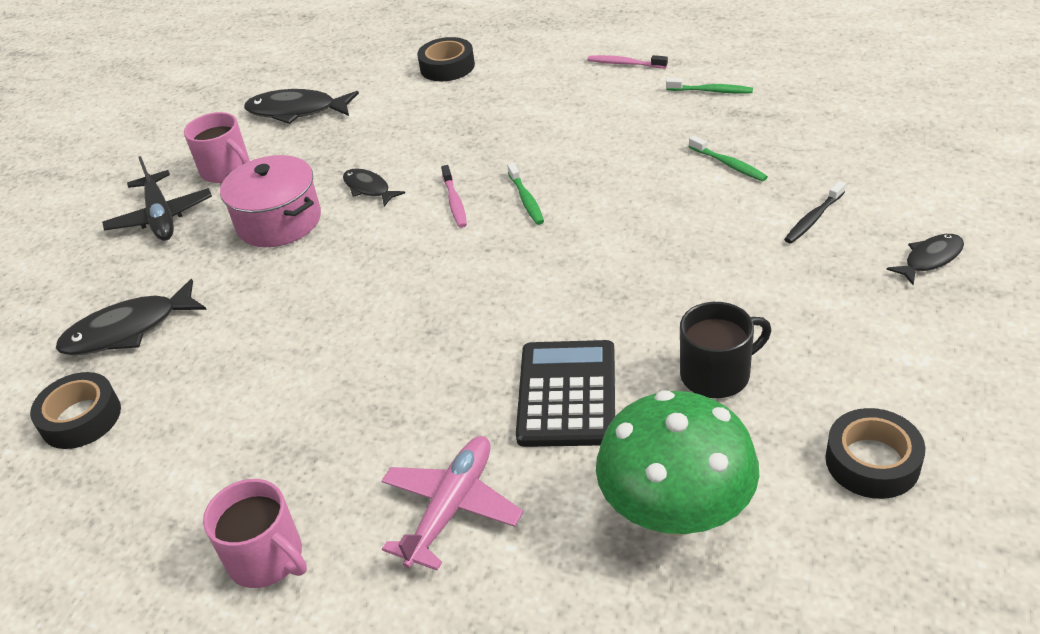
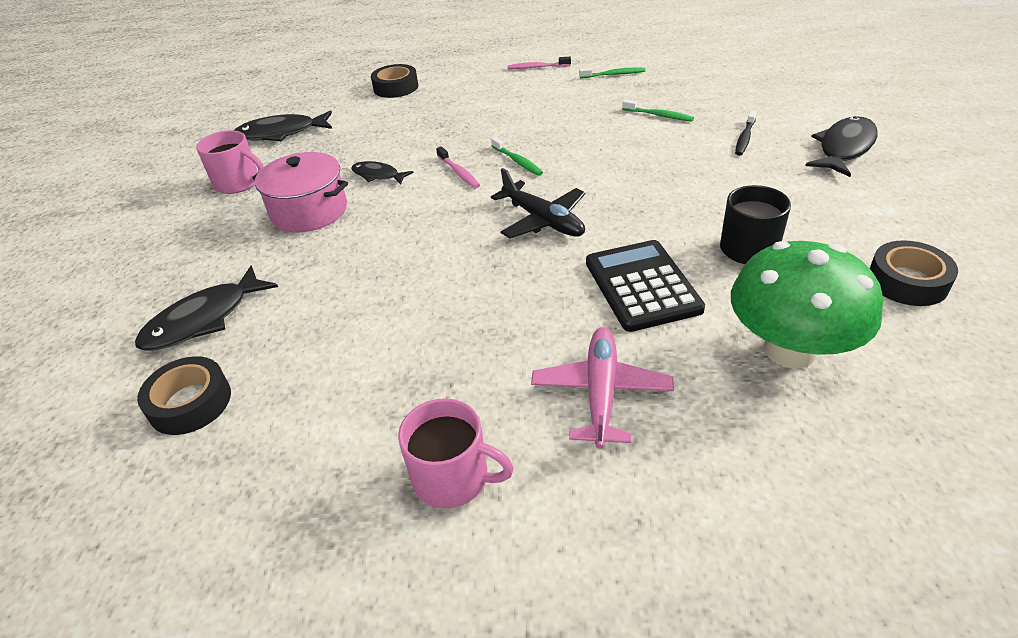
camera: 20 degrees left, 0 degrees up
(160, 217) = (191, 227): black plane -> black plane (543, 220)
(930, 259) = (844, 148): black fish -> black fish, size x1.68

